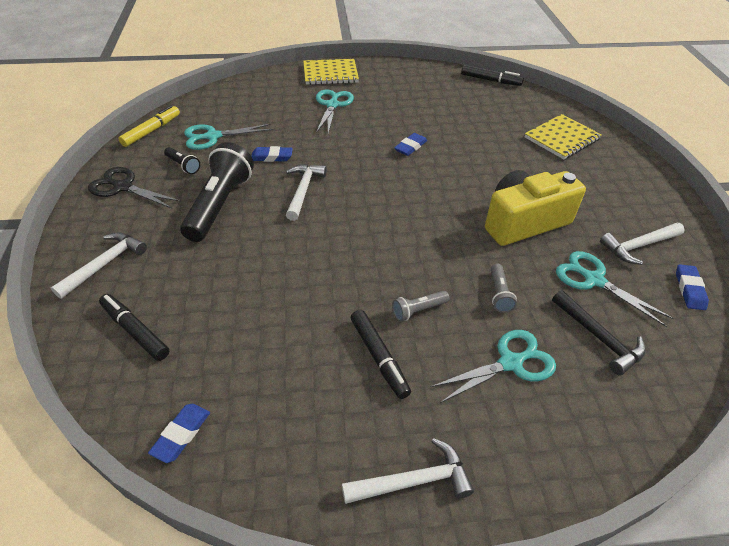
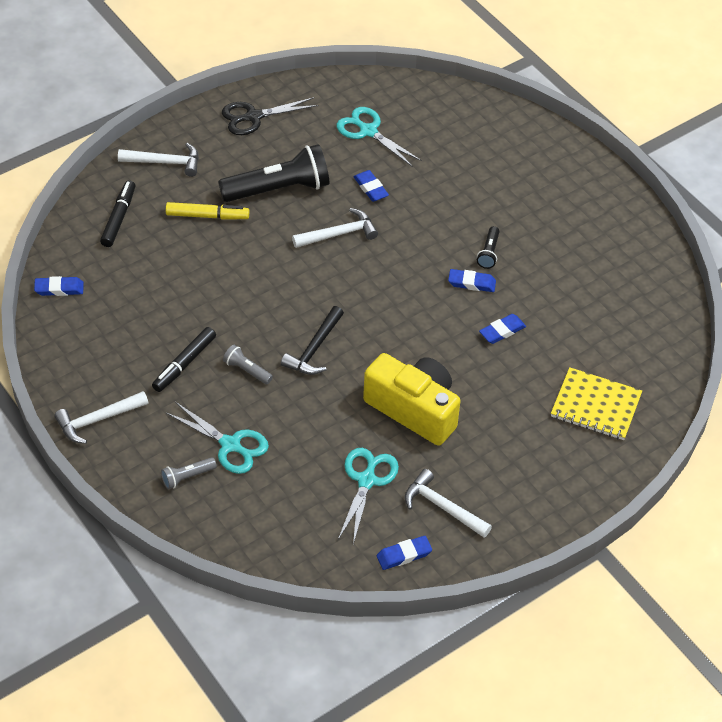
camera: 60 degrees right, 5 degrees up
(123, 187) = (254, 117): black scissors -> black scissors turned 105 degrees counterclockwise
(152, 131) = (342, 85): yellow marker -> yellow marker (207, 216)
(183, 166) = (310, 136): black flashlight -> black flashlight (488, 253)
(330, 74) = (562, 160): yellow notebook -> none
(332, 105) = (498, 190): turquoise scissors -> none
(414, 481) = (97, 420): white hammer -> white hammer turned 105 degrees clockwise
(467, 151) = (502, 331): none -> blue eraser
(490, 80) = (677, 306): black marker -> none
(499, 294) = (302, 417): grey flashlight -> grey flashlight (187, 477)
(599, 338) = (296, 497): black hammer -> black hammer (314, 349)

